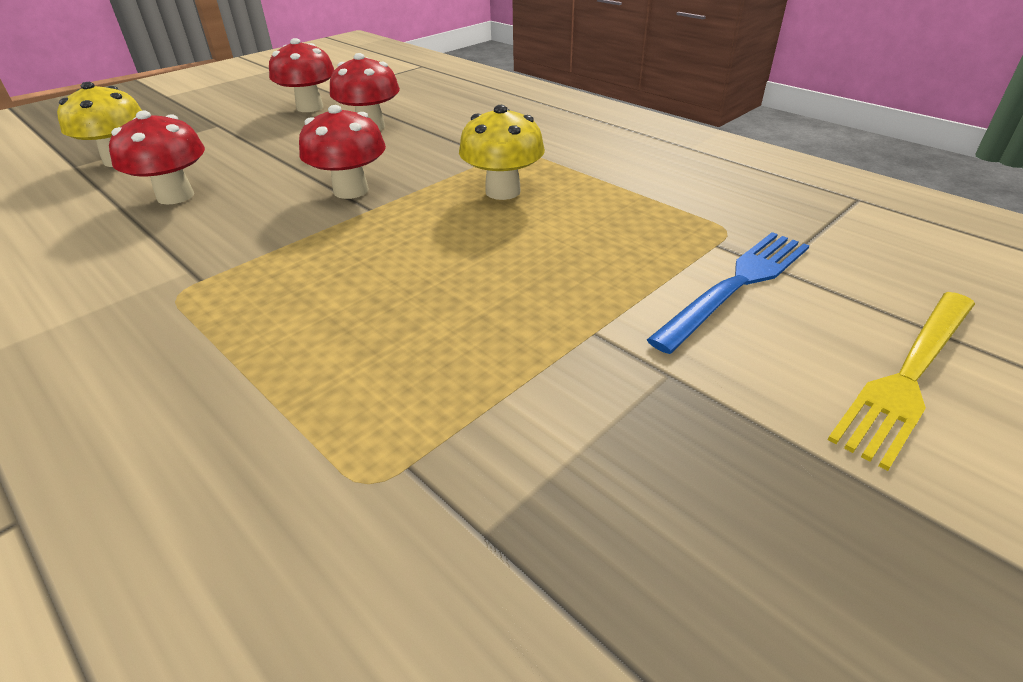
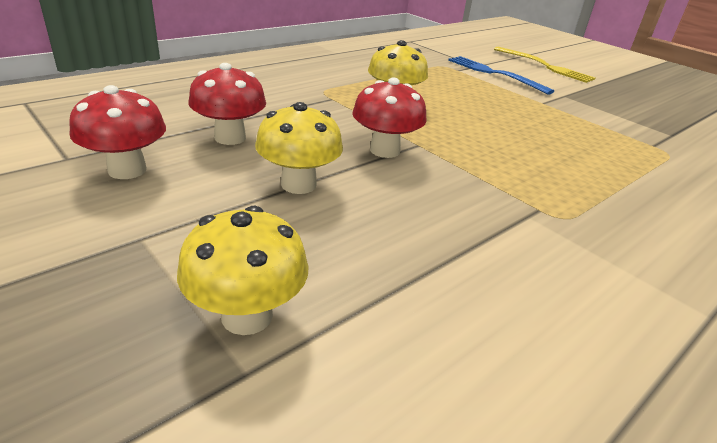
camera: 90 degrees left, 5 degrees down
(175, 196) = (385, 242): red mushroom -> none
(280, 159) = (298, 184): none -> yellow mushroom

